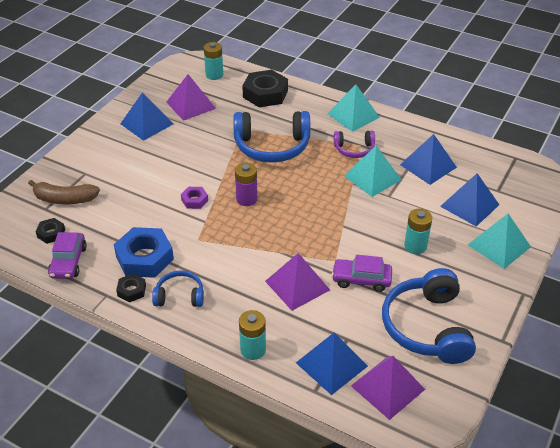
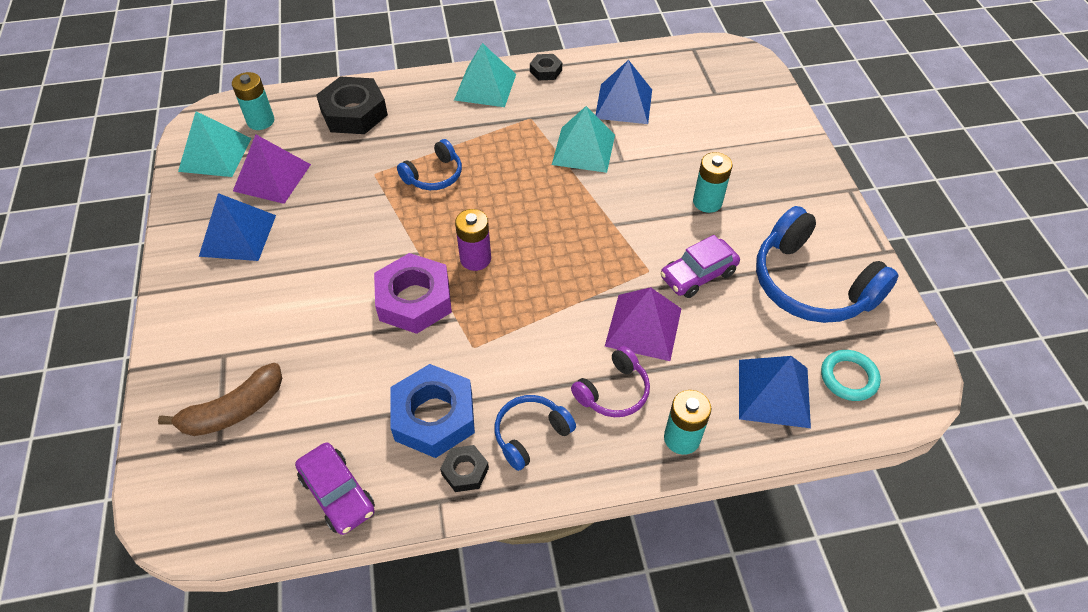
camera: 40 degrees left, 10 degrees up
(51, 233) = (267, 471): black nut -> black nut (546, 71)
(194, 200) = (414, 300): purple nut -> purple nut, size x2.00
(272, 147) = (434, 175): blue headphones -> blue headphones, size x0.53
(354, 149) = (530, 127): purple headphones -> purple headphones (613, 391)
(387, 387) = (848, 377): purple pyramid -> turquoise ring
(469, 205) = (707, 125): blue pyramid -> none
(499, 245) = (778, 152): turquoise pyramid -> turquoise pyramid (215, 154)

